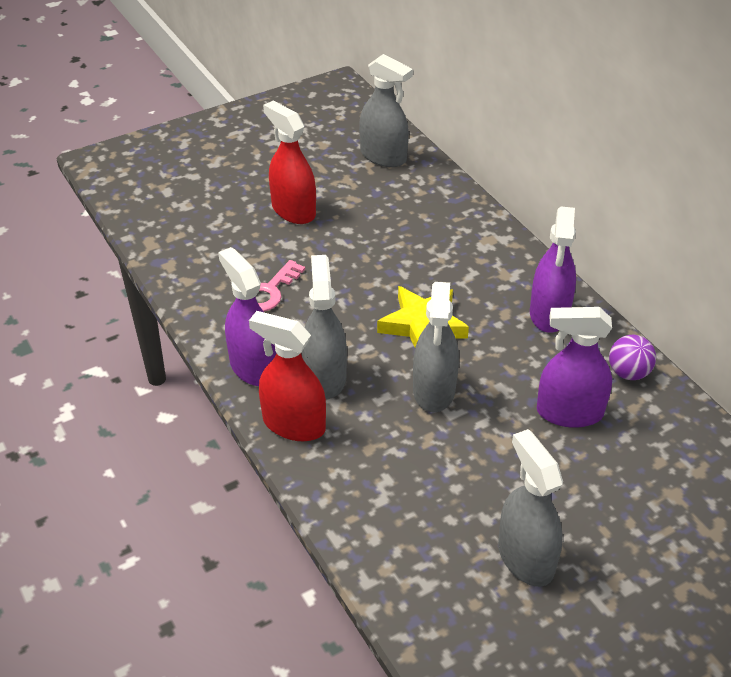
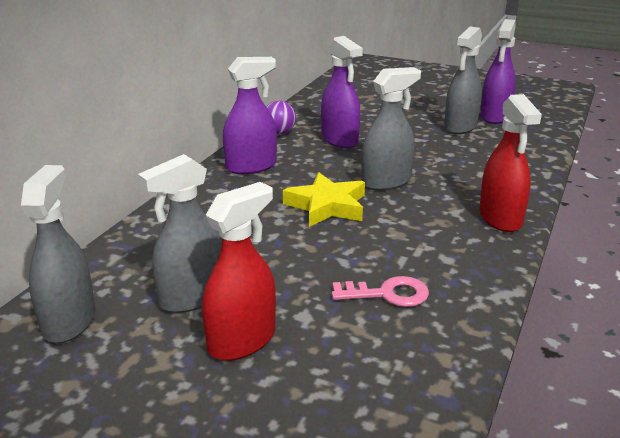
camera: 125 degrees left, 15 degrees down
(253, 367) = (482, 259): purple spray bottle -> purple spray bottle (495, 116)
(293, 210) = (242, 340): red spray bottle -> red spray bottle turned 150 degrees counterclockwise
(325, 377) = (439, 224): grey spray bottle -> grey spray bottle (192, 297)

